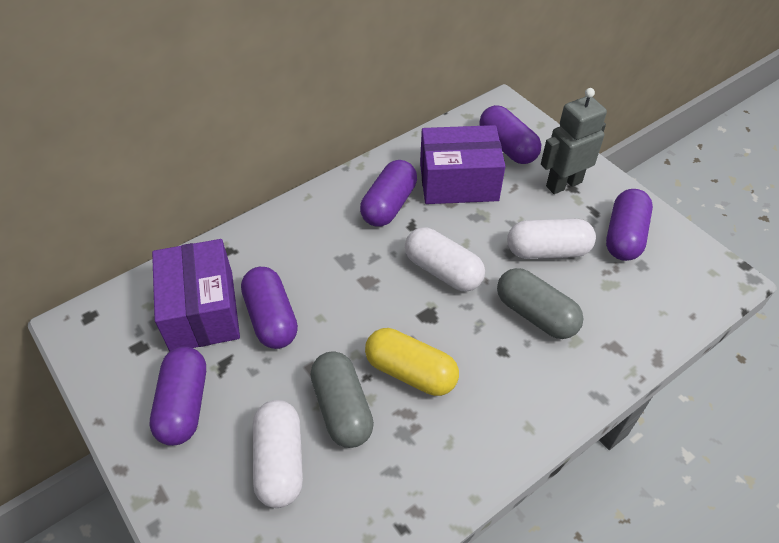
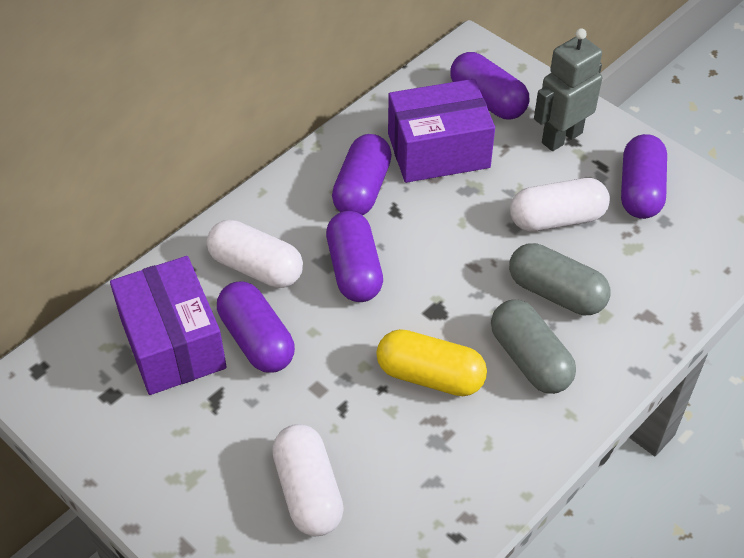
camera: 10 degrees left, 0 degrees up
(184, 405) = (183, 449): purple capsule -> purple capsule (354, 270)
(342, 408) = (363, 426): grey capsule -> grey capsule (530, 359)
(442, 271) = (442, 258): white capsule -> white capsule (256, 268)

